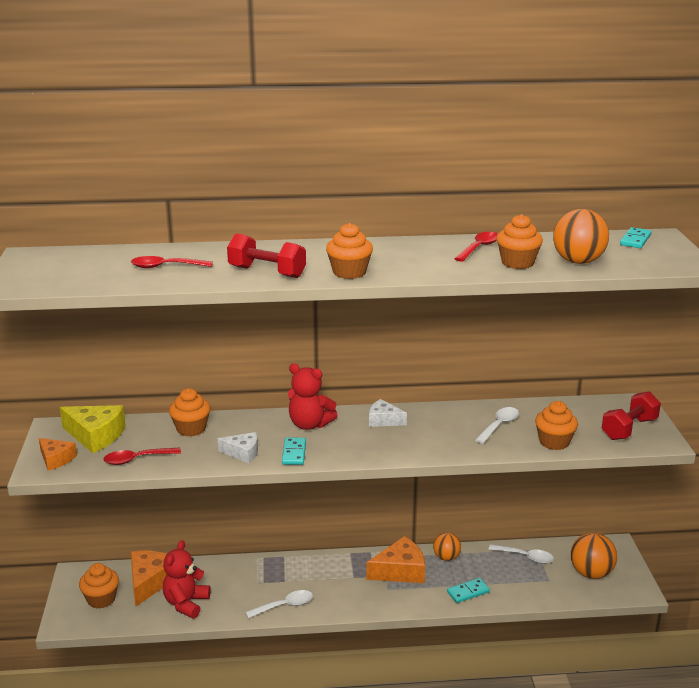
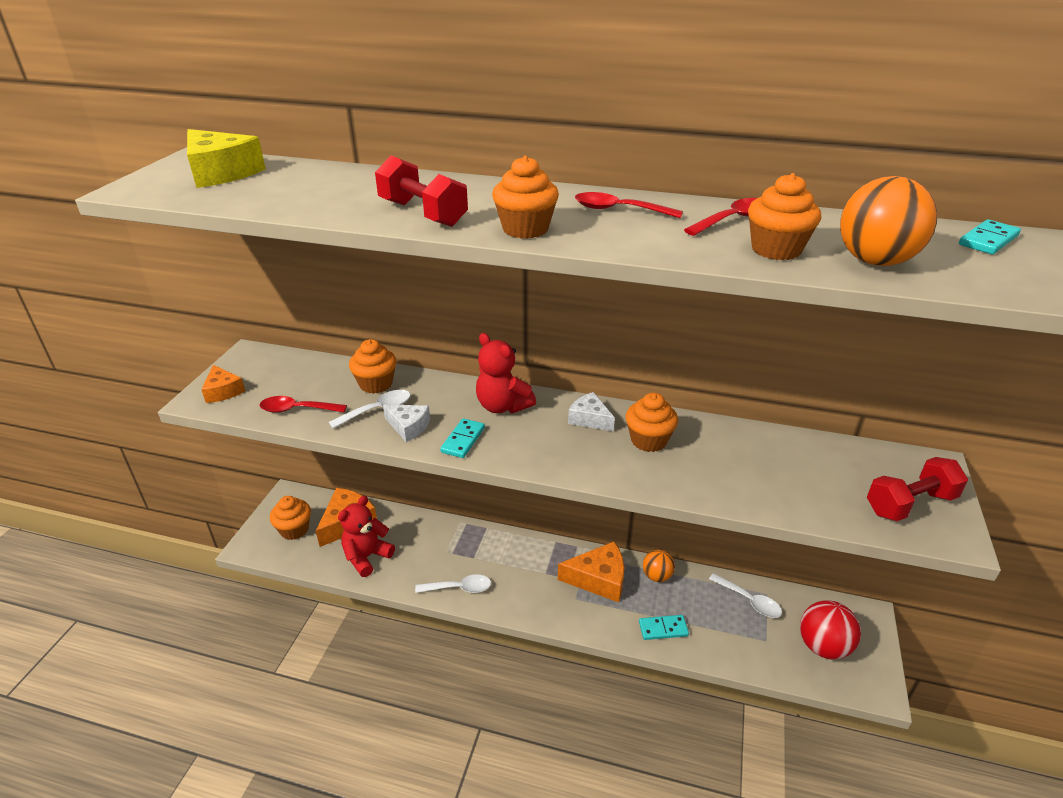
camera: 20 degrees right, 10 degrees up
(96, 436) = (279, 372): yellow cheese -> yellow cheese (221, 173)
(165, 267) = (315, 190): red spoon -> red spoon (618, 210)
(499, 425) = (729, 458): white spoon -> white spoon (377, 410)
(554, 442) = (793, 500): orange cupcake -> orange cupcake (648, 440)
(591, 573) = (823, 646): orange ball -> red ball

